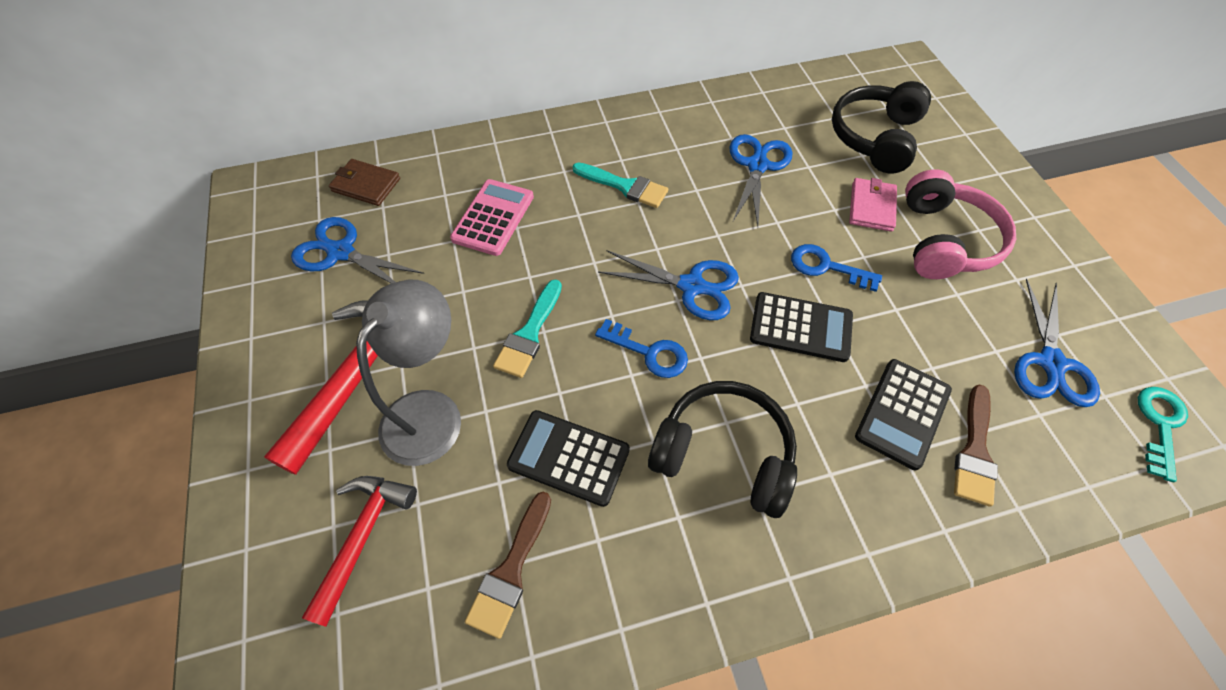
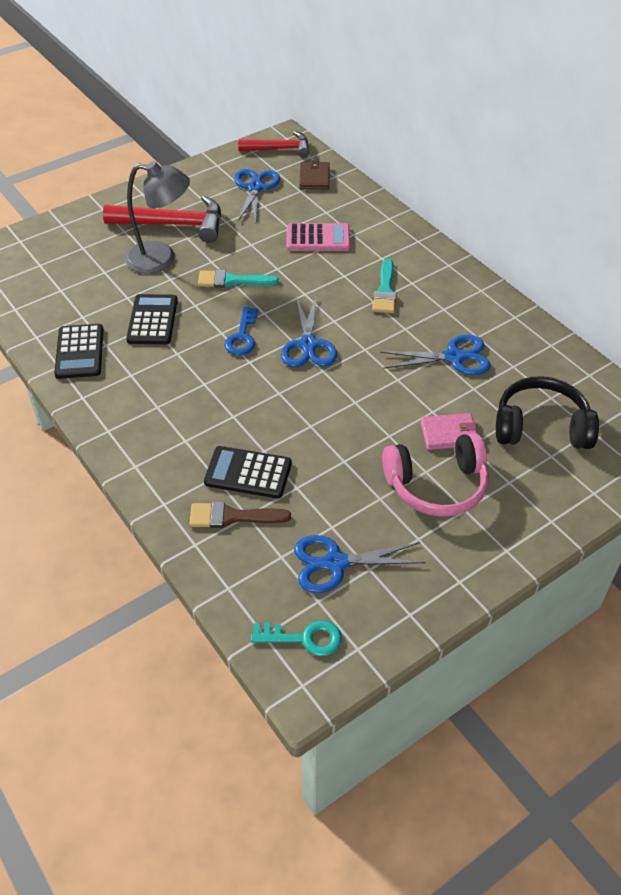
camera: 70 degrees right, 10 degrees down
(363, 536) = (80, 259): red hammer -> red hammer (279, 149)
(511, 570) = (78, 316): brown brush -> none
(723, 454) = (180, 386): black headphones -> none
(800, 327) = (299, 408): black calculator -> black calculator (79, 352)
(826, 267) = (365, 414): blue key -> none

